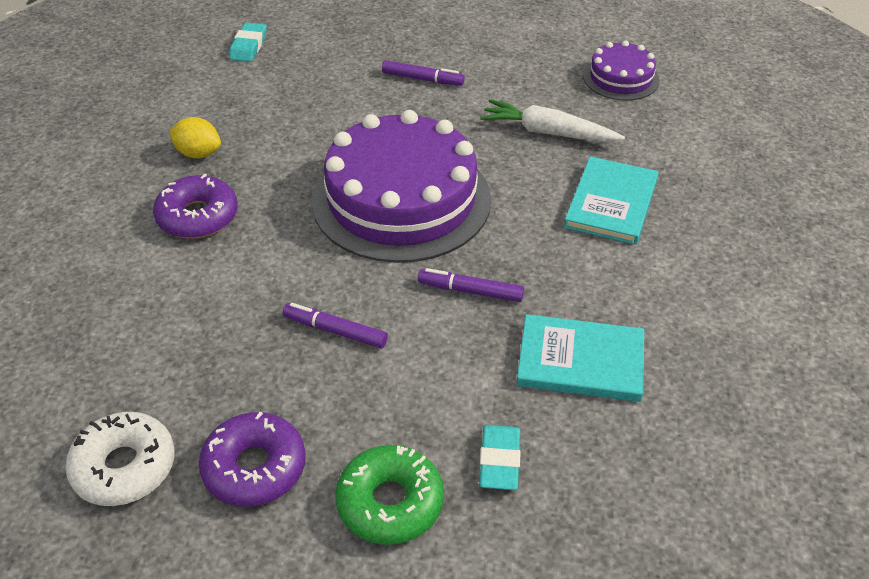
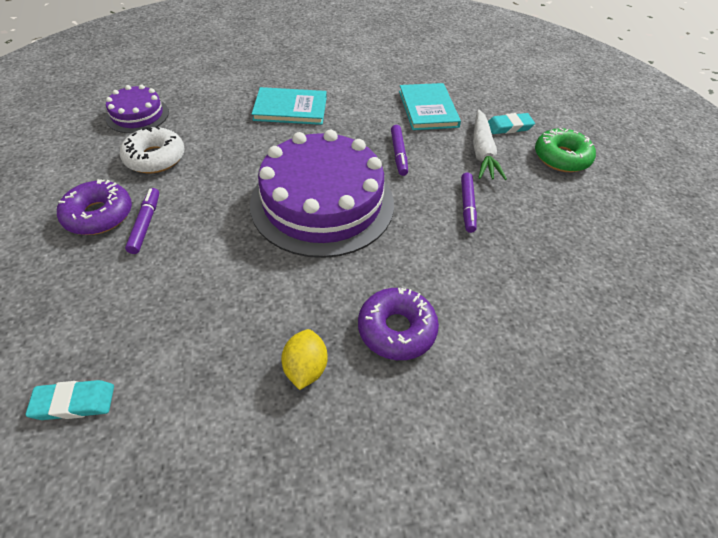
camera: 110 degrees left, 5 degrees up
(124, 467) = (636, 274): white donut -> white donut (155, 158)
(254, 468) = (586, 213): purple donut -> purple donut (99, 215)
(548, 132) = (217, 142): white carrot -> white carrot (482, 152)

